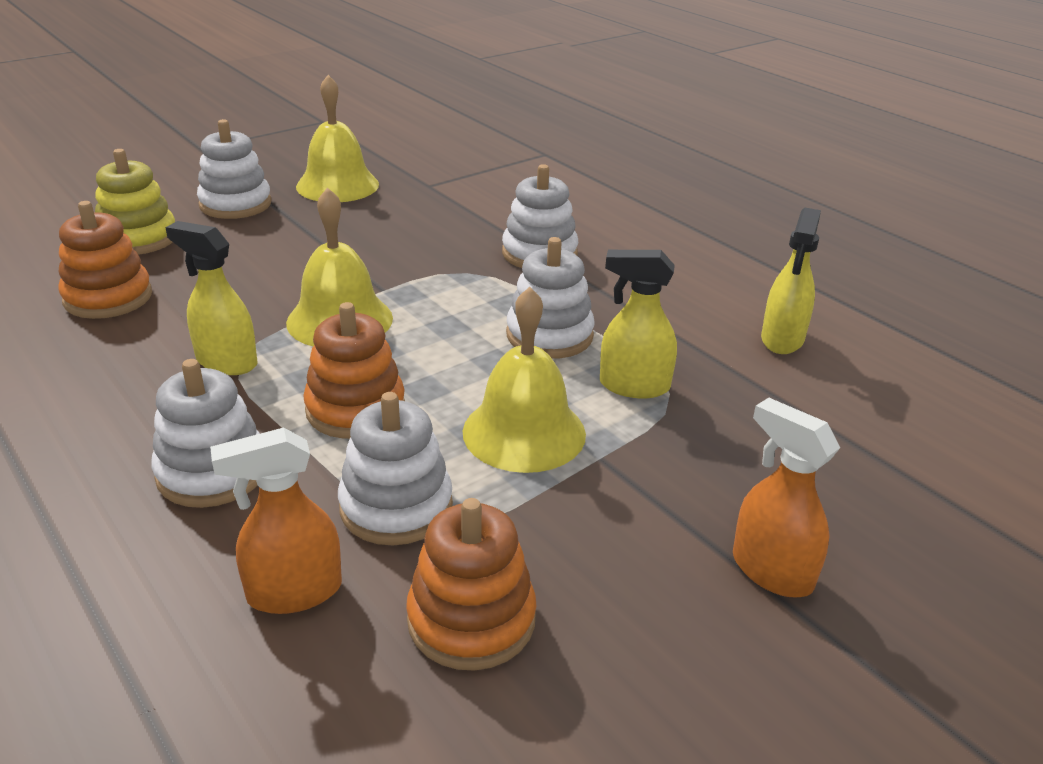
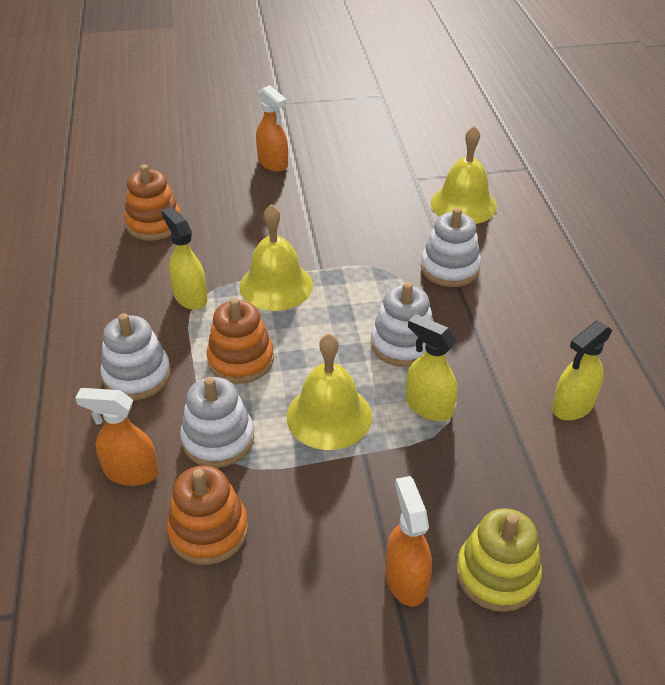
camera: 30 degrees right, 10 degrees up
(138, 238) = (197, 178): yellow stacking toy -> yellow stacking toy (497, 574)
(235, 204) = (273, 163): white stacking toy -> orange spray bottle
(337, 185) = (351, 162): yellow bell -> yellow bell (463, 204)

